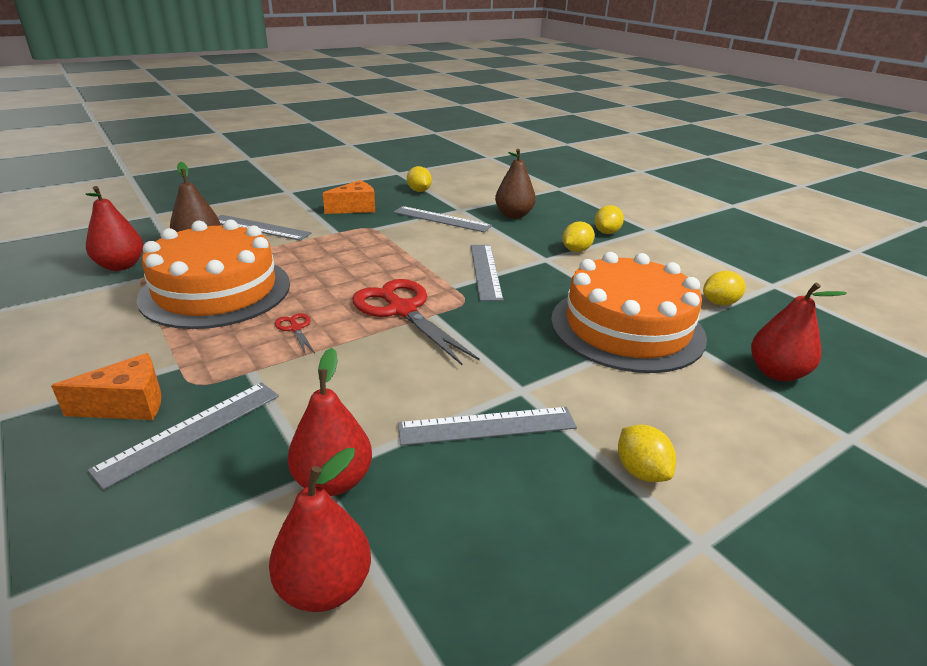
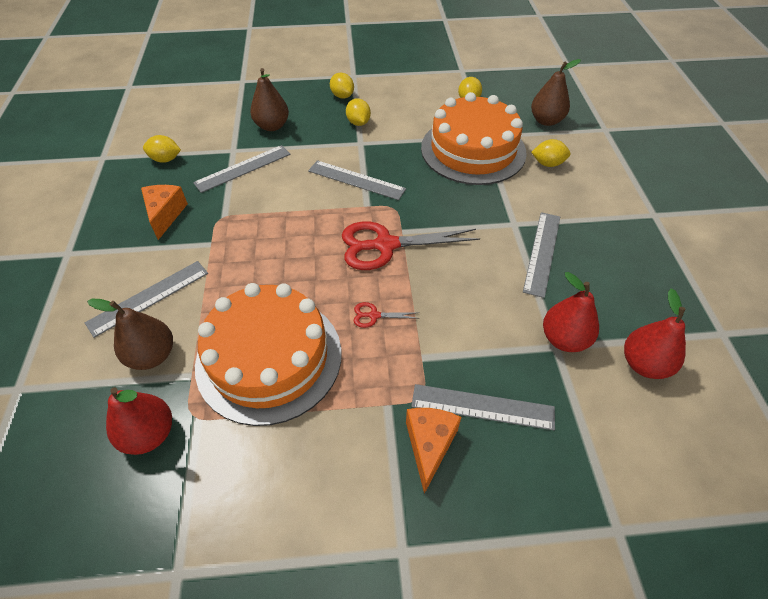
camera: 60 degrees left, 20 degrees up
(191, 431) = (482, 407): grey ruler -> grey ruler turned 60 degrees counterclockwise
(641, 471) = (602, 210): yellow lemon -> yellow lemon (548, 164)
(776, 373) = (546, 121): red pear -> brown pear

